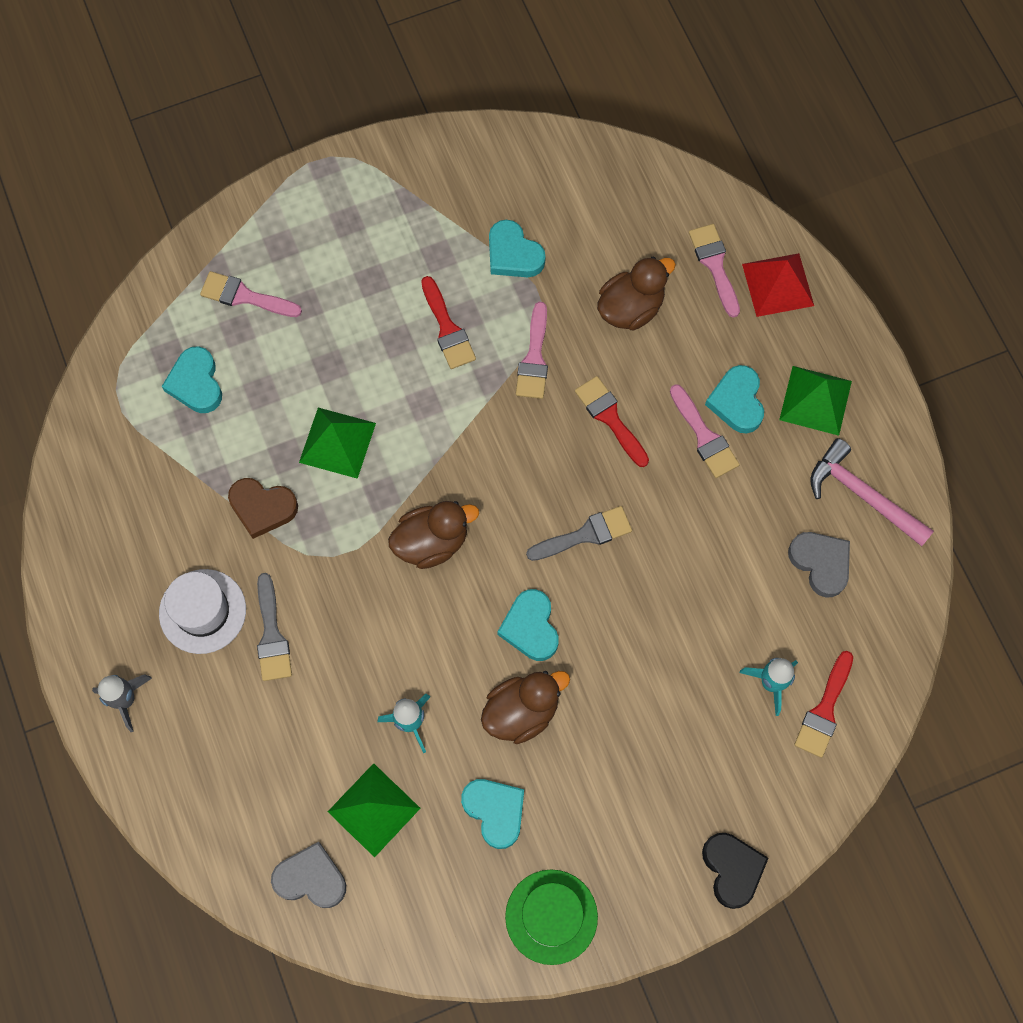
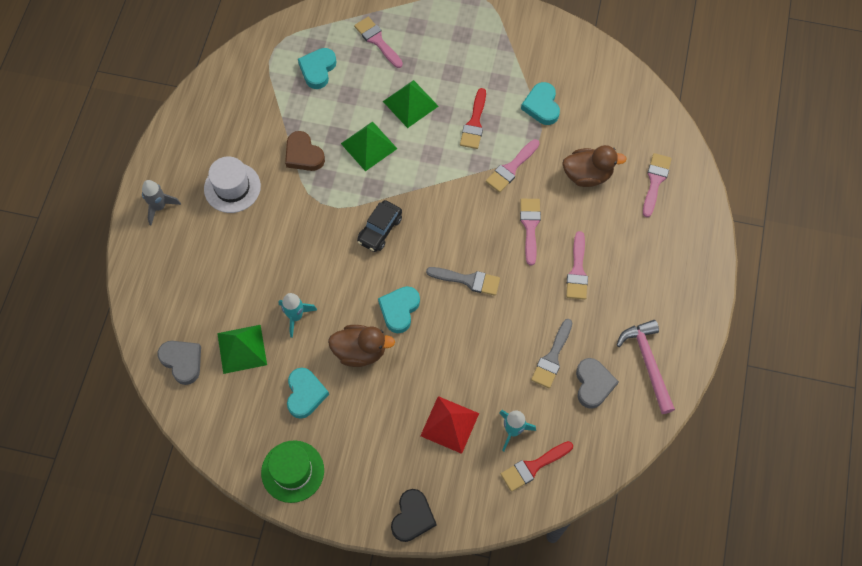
camera: 35 degrees right, 5 degrees down
(272, 635) = (258, 223): grey brush -> grey brush (552, 357)
(432, 542) = (380, 230): brown duck -> black car
(610, 418) = (530, 226): red brush -> pink brush
(737, 402) = (611, 264): turquoise heart -> none
(778, 284) = (685, 214): red pyramid -> red pyramid (449, 424)
(815, 400) = (659, 292): green pyramid -> green pyramid (410, 103)

